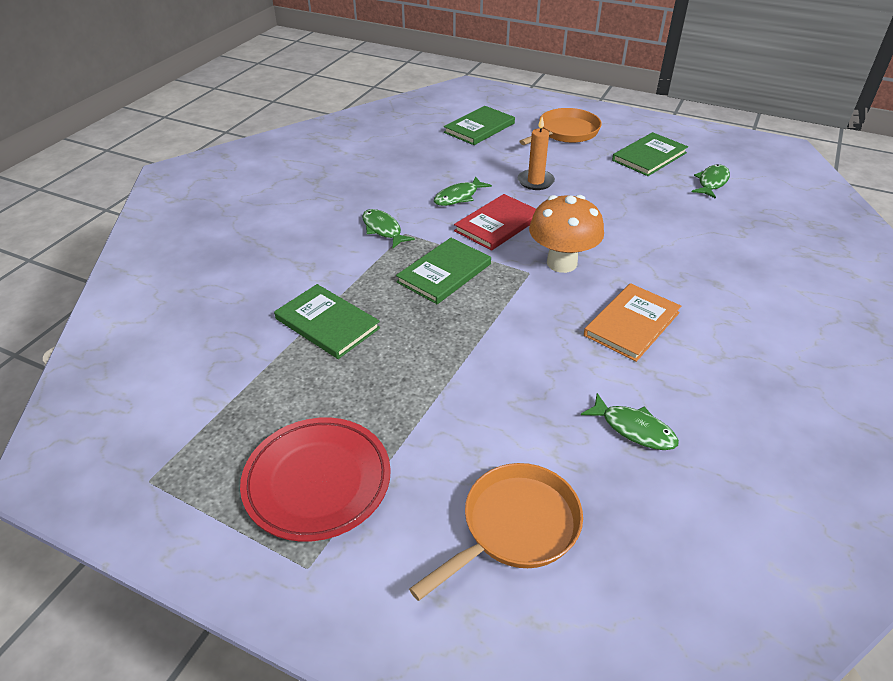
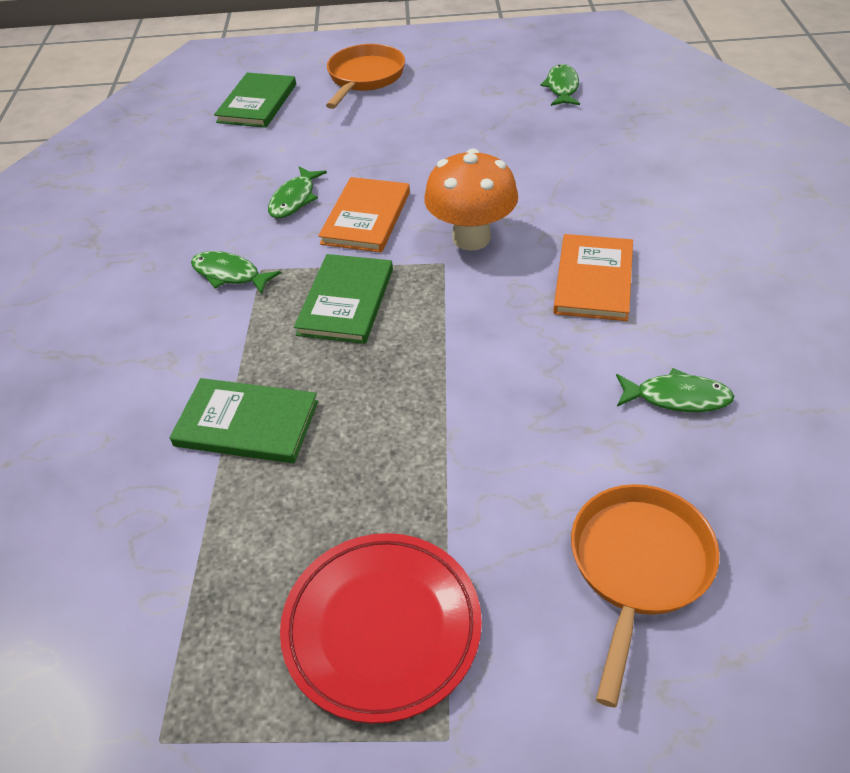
camera: 25 degrees left, 5 degrees up
(497, 224) = (366, 218): red book -> orange book
(535, 181) = (372, 149): orange candle -> none
(649, 156) = (477, 78): green book -> none

